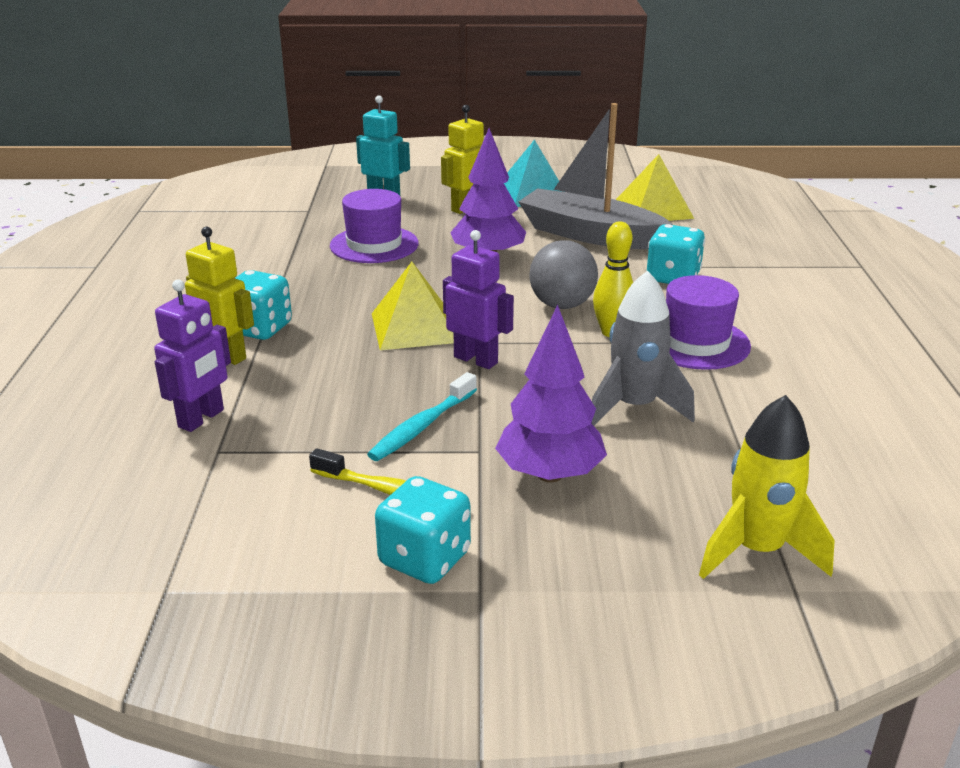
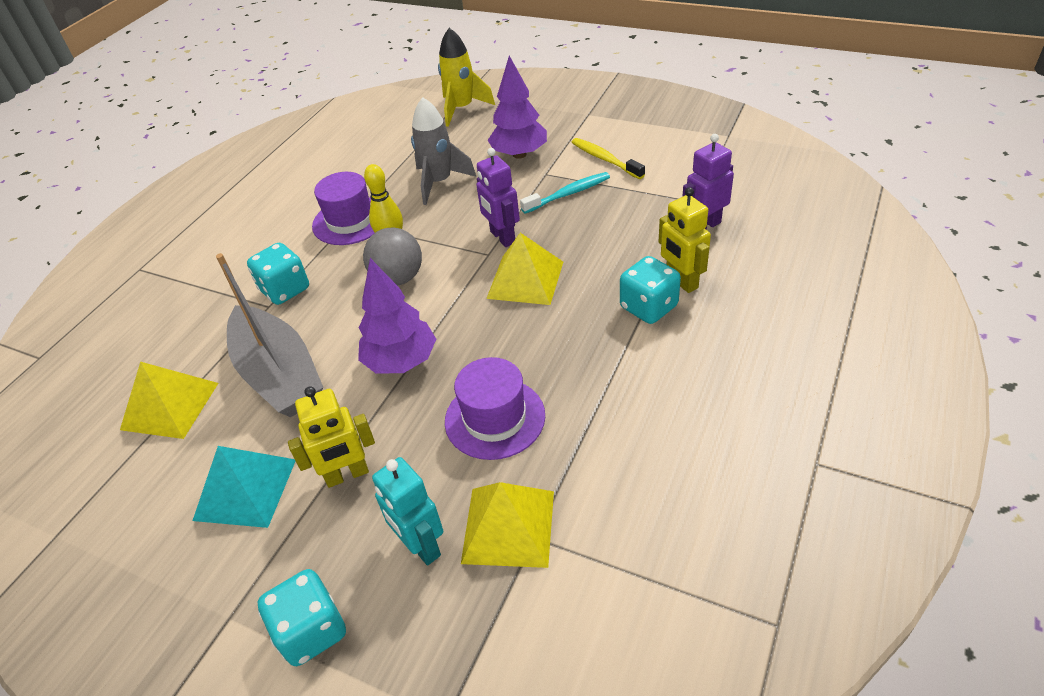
camera: 150 degrees left, 15 degrees up
(329, 210) = (508, 526): none -> yellow pyramid
(424, 559) = (605, 128): turquoise dice -> turquoise dice (311, 631)

